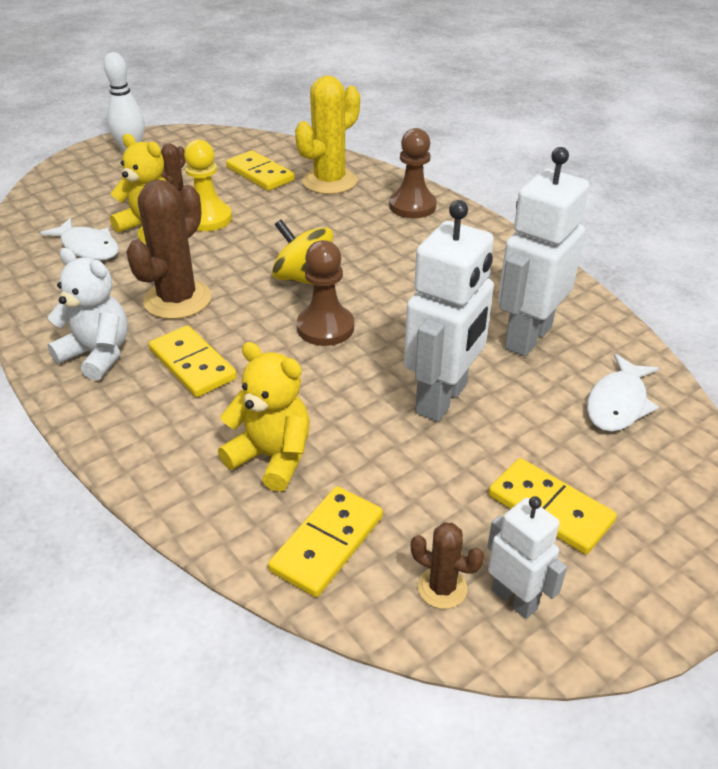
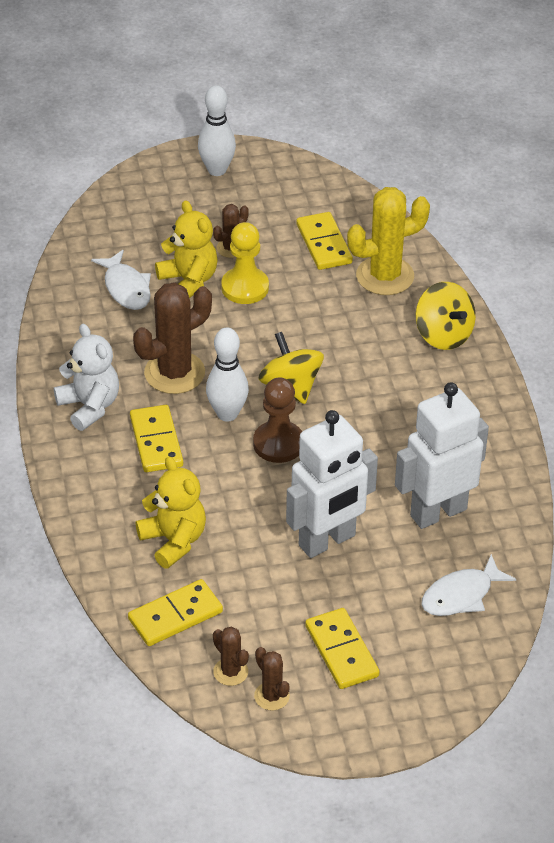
camera: 25 degrees right, 5 degrees up
(255, 318) = (227, 414): none -> white bowling pin
(412, 206) = (443, 335): brown pawn -> yellow spinning top
(514, 599) = (271, 696): white robot -> brown cactus

